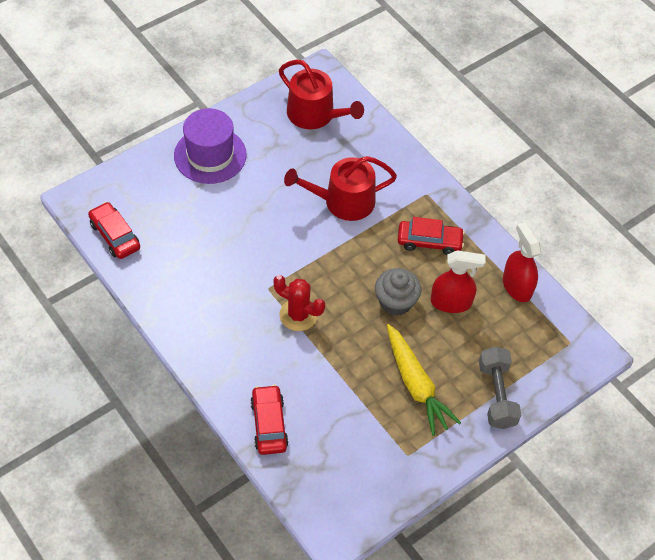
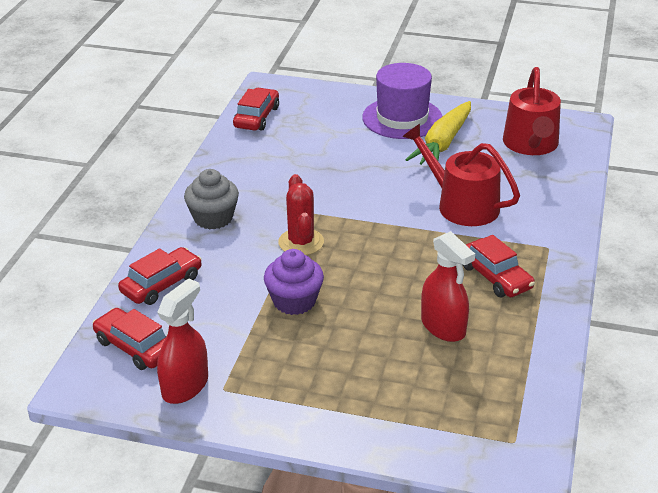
camera: 55 degrees right, 20 degrees down
(323, 479) = (135, 347): none -> red car
(357, 361) = (294, 301): none -> purple cupcake
(396, 301) = (394, 291): grey cupcake -> grey cupcake (213, 218)
(416, 385) = (313, 353): yellow carrot -> yellow carrot (443, 143)
(496, 395) = (371, 417): grey dumbbell -> none
(517, 286) = (529, 363): red spray bottle -> red spray bottle (185, 386)

